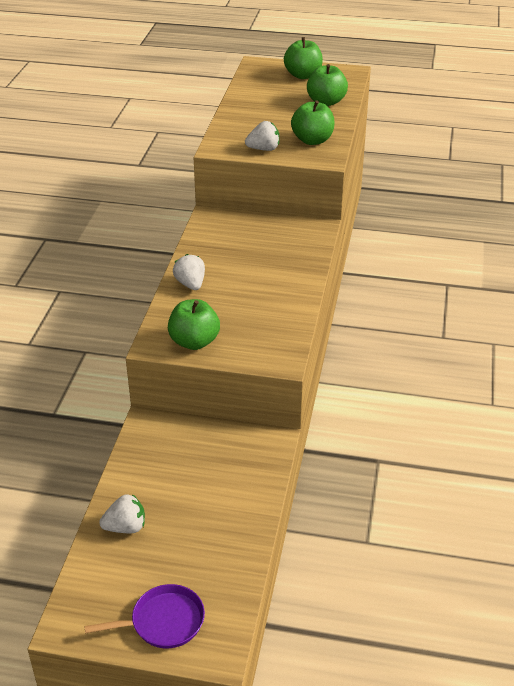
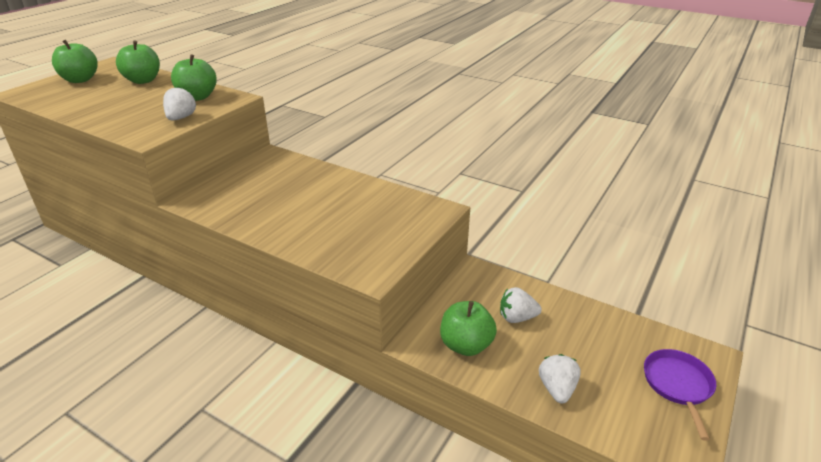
camera: 70 degrees left, 5 degrees down
(190, 284) = (292, 234): white strawberry -> white strawberry (517, 318)
(194, 342) = (384, 249): green apple -> green apple (466, 345)

